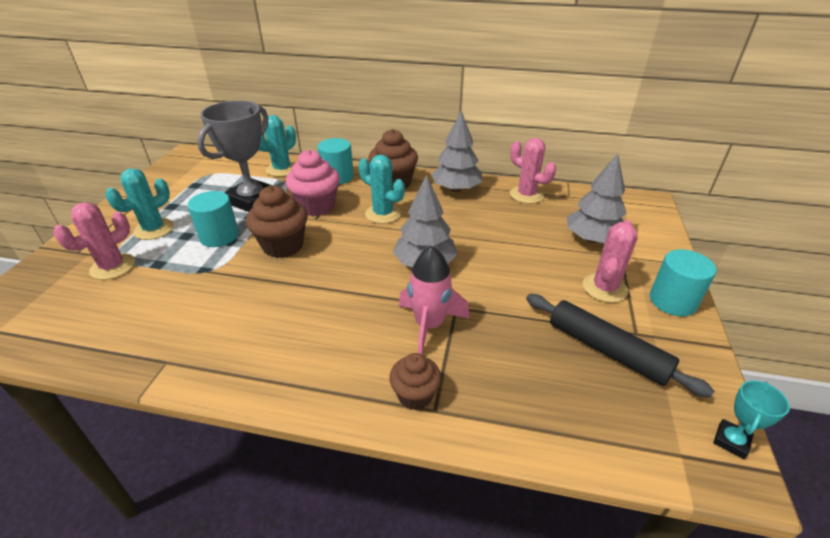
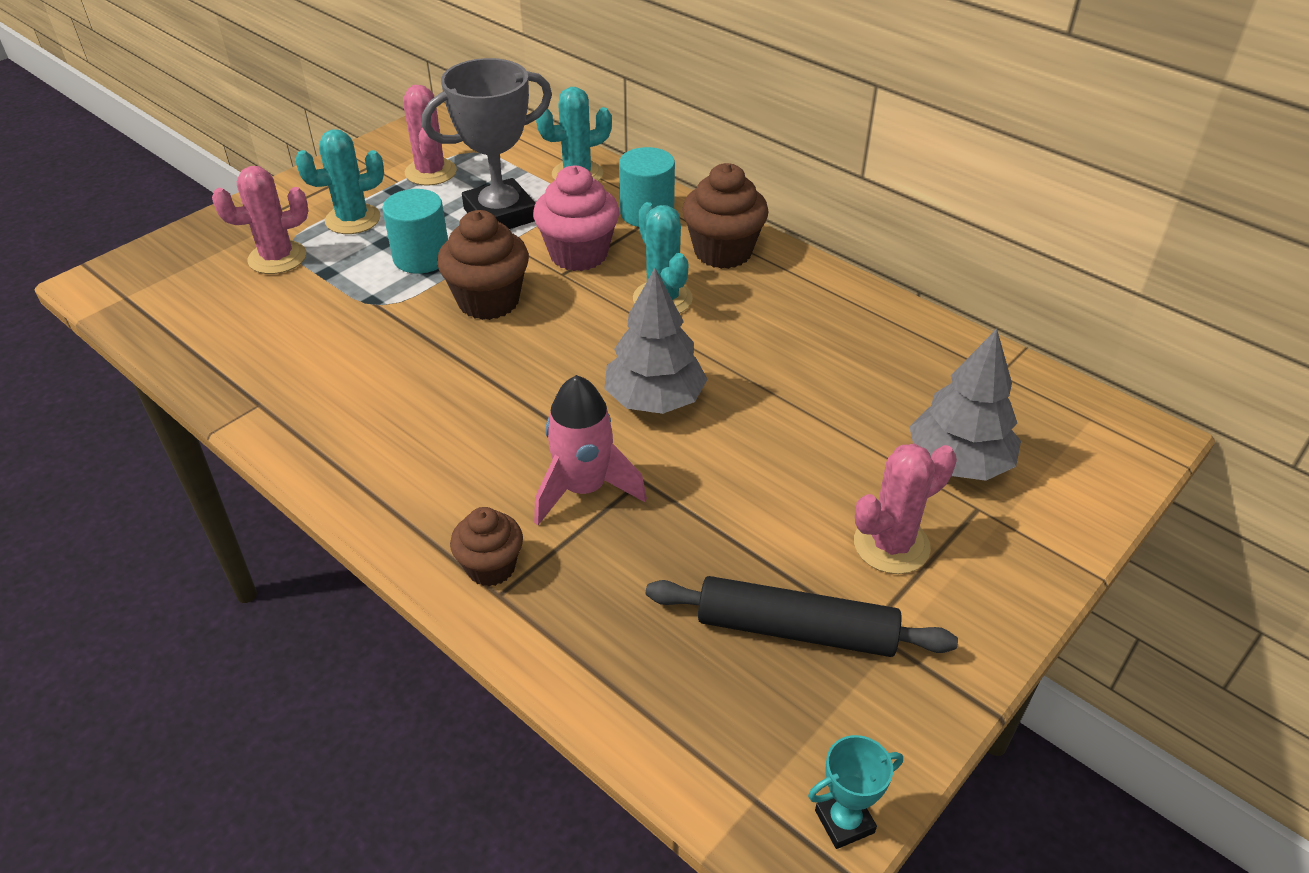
camera: 30 degrees right, 5 degrees up
(456, 189) = (813, 295): grey tree -> none
(526, 195) = (923, 346): pink cactus -> pink cactus (430, 172)
(606, 350) = (796, 630): black rolling pin -> black rolling pin turned 60 degrees counterclockwise
(672, 301) = (983, 611): turquoise cylinder -> none

